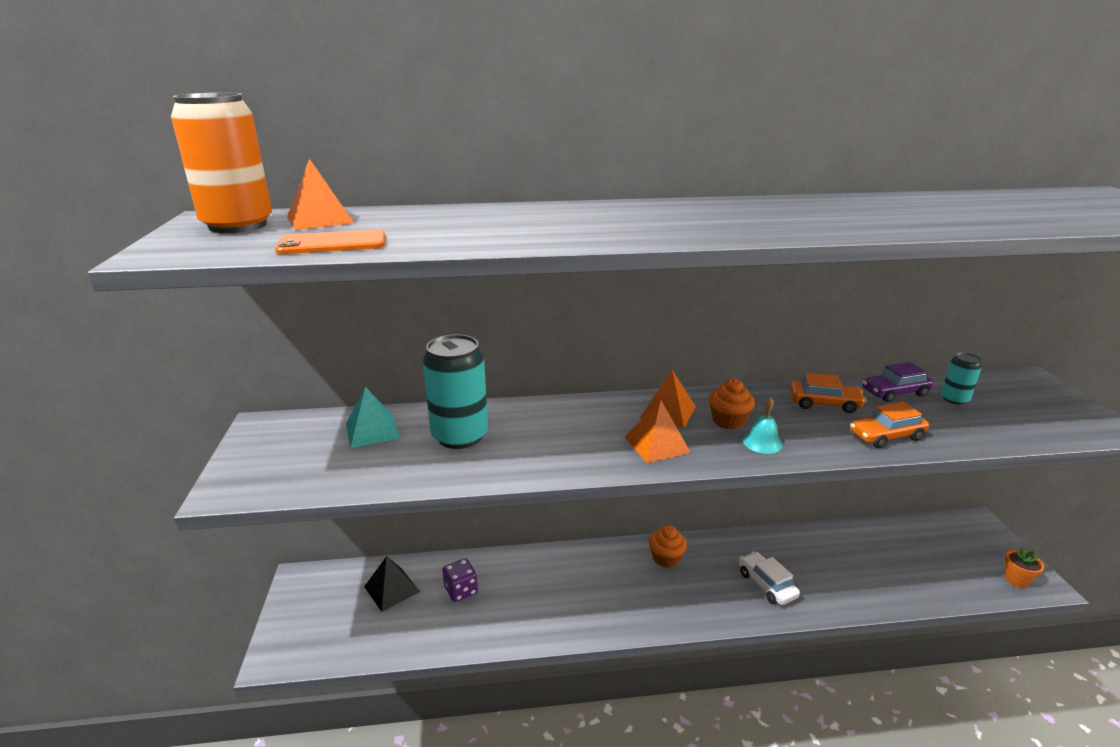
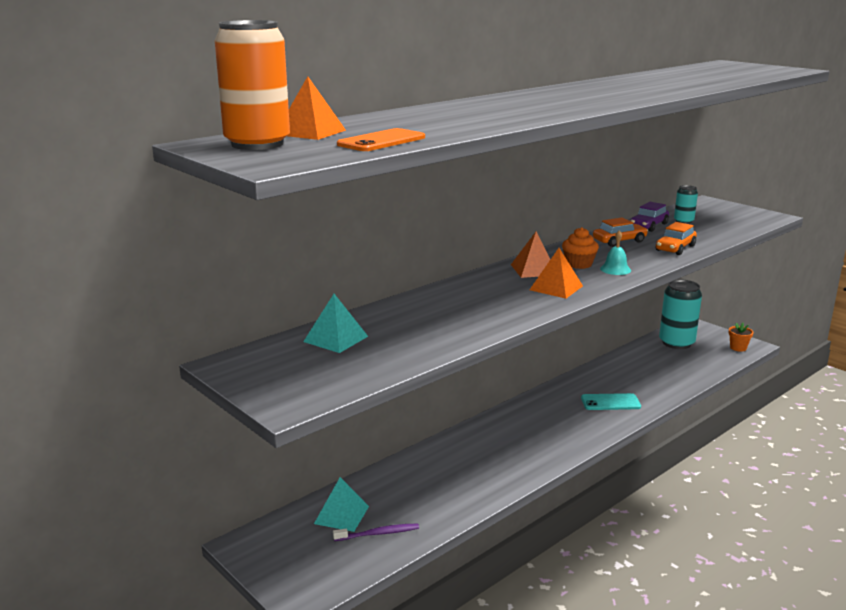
camera: 35 degrees left, 5 degrees down
(391, 589) = (341, 515): black pyramid -> turquoise pyramid
(396, 625) = (379, 533): none -> purple toothbrush
(460, 436) = (413, 322): turquoise can -> turquoise can (676, 343)
(461, 590) = (402, 491): purple dice -> none
(666, 558) = (530, 413): orange cupcake -> none
(766, 584) = (610, 402): white car -> turquoise phone

